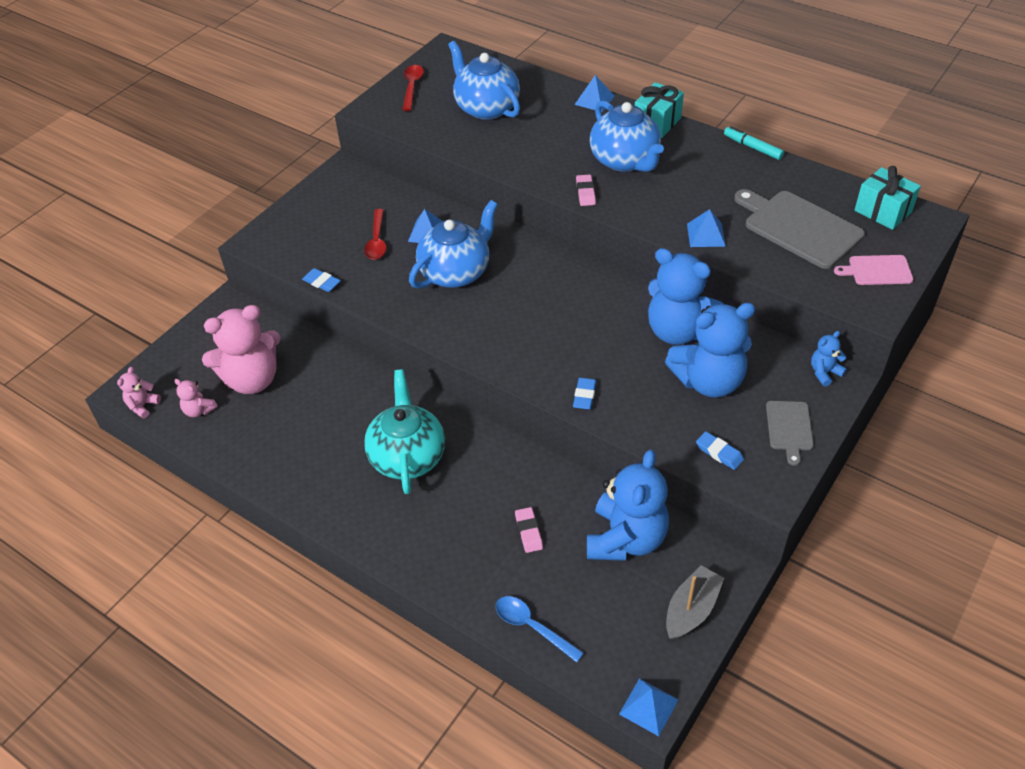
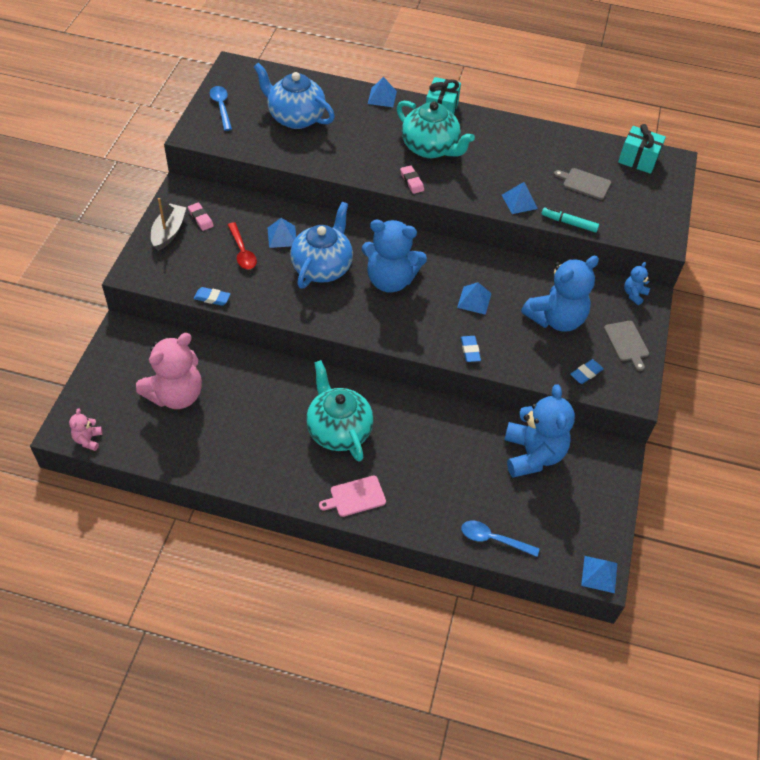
camera: 25 degrees left, 5 degrees up
(199, 410) = (141, 432): pink teddy bear -> none
(412, 87) = (221, 107): red spoon -> blue spoon
(528, 532) = (459, 467): pink eraser -> pink eraser (200, 218)
(616, 340) = (474, 300): none -> blue pyramid
(625, 161) = (430, 148): blue teapot -> turquoise teapot
(678, 331) = (517, 283): blue teddy bear -> blue teddy bear (390, 280)
(691, 610) = (600, 495): grey boat -> grey boat (169, 232)
(719, 453) = (586, 373): blue eraser -> blue eraser turned 60 degrees counterclockwise
(752, 147) = (523, 121): turquoise marker -> turquoise marker (569, 223)
(799, 227) = (584, 183): grey cutting board -> grey cutting board, size x0.54
(877, 270) = (652, 208): pink cutting board -> pink cutting board (355, 497)

